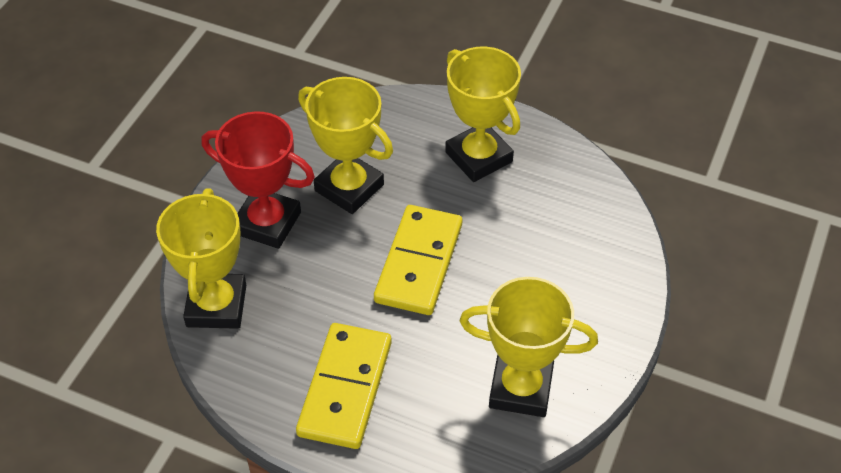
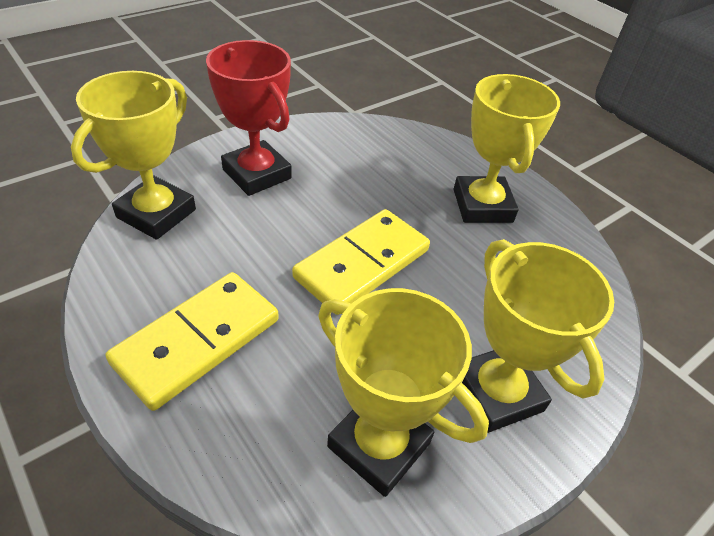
camera: 25 degrees right, 5 degrees down
(349, 188) = (347, 179): yellow trophy -> yellow trophy (496, 393)

